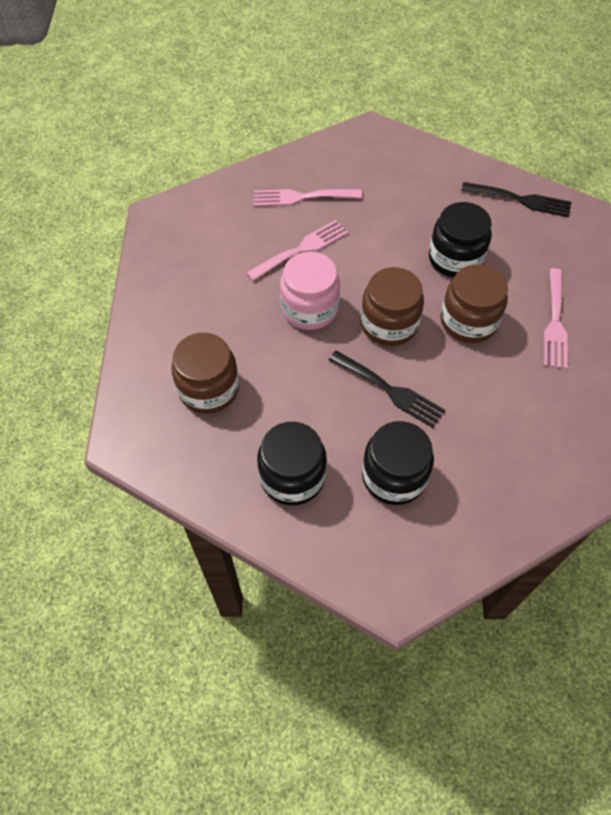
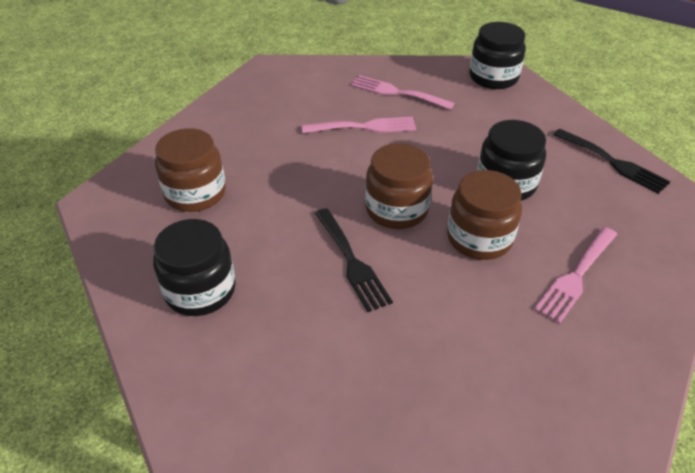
camera: 30 degrees right, 15 degrees down
(309, 308) = (333, 170): pink jar -> none
(394, 476) = (293, 335): black jar -> black jar (493, 77)

